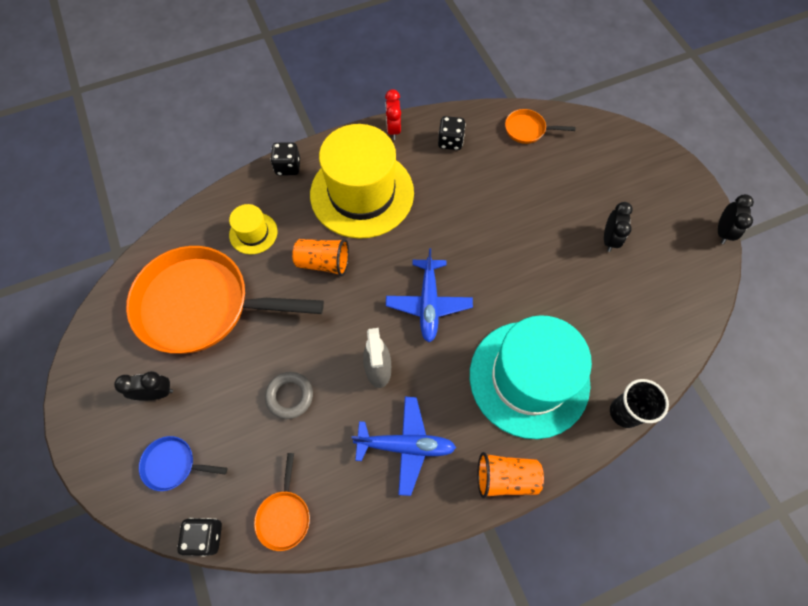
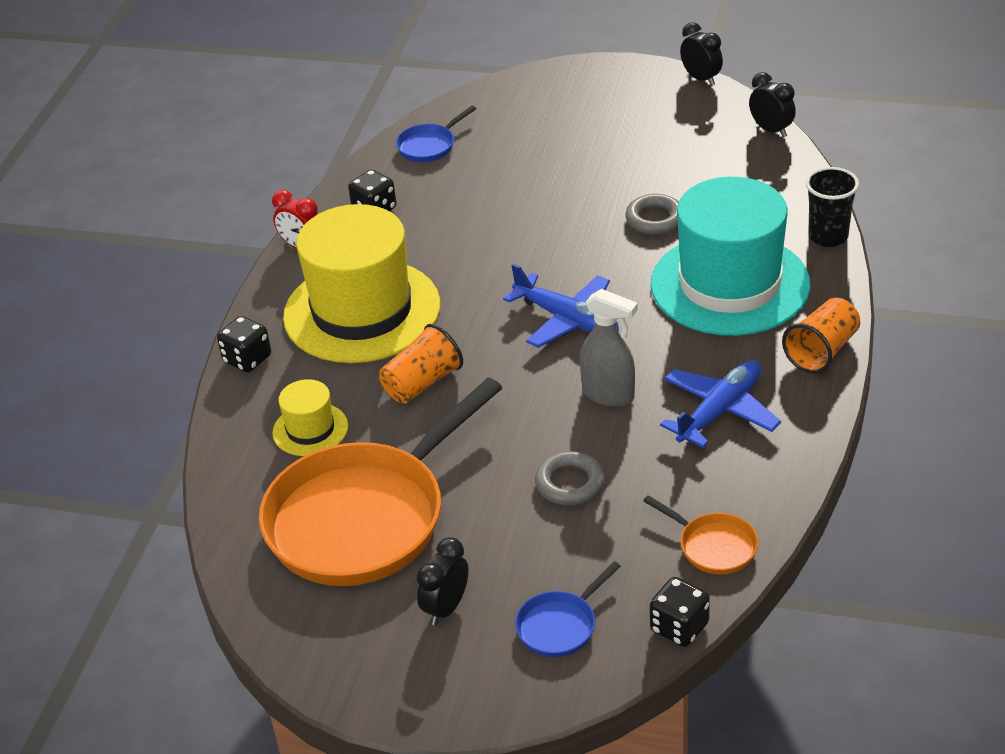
camera: 50 degrees left, 25 degrees down
(527, 130) = (429, 146): orange pan -> blue pan
(557, 294) = (655, 219): none -> grey ring
(609, 239) = (629, 154): black clock -> black clock (771, 130)

